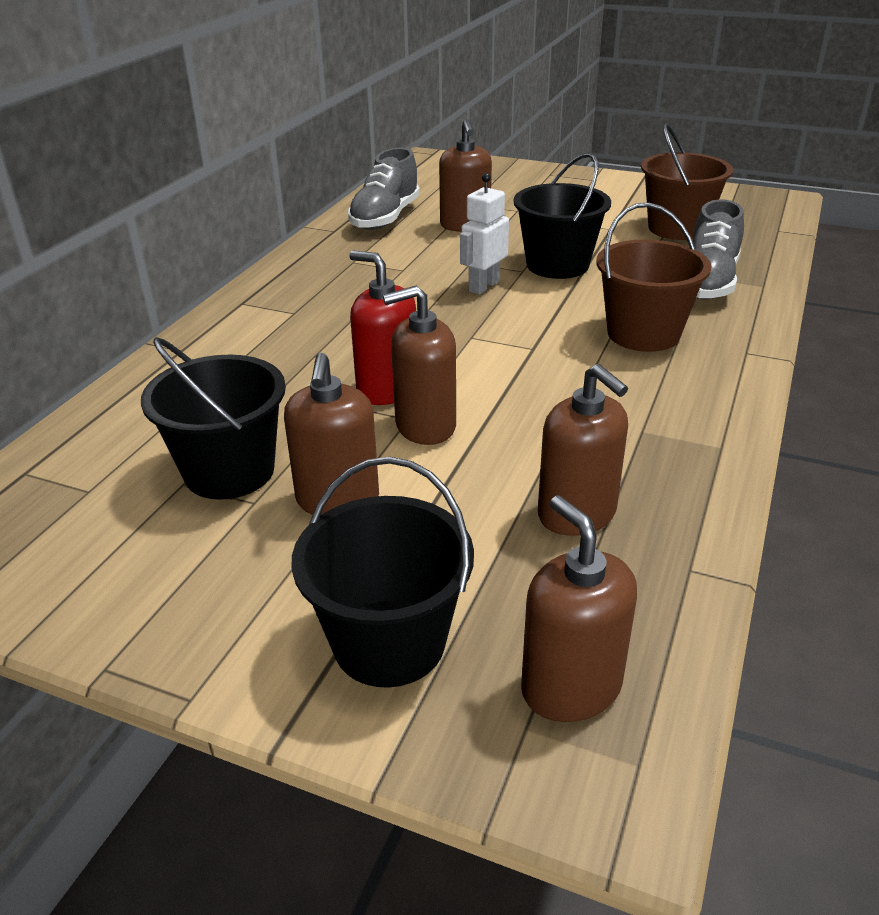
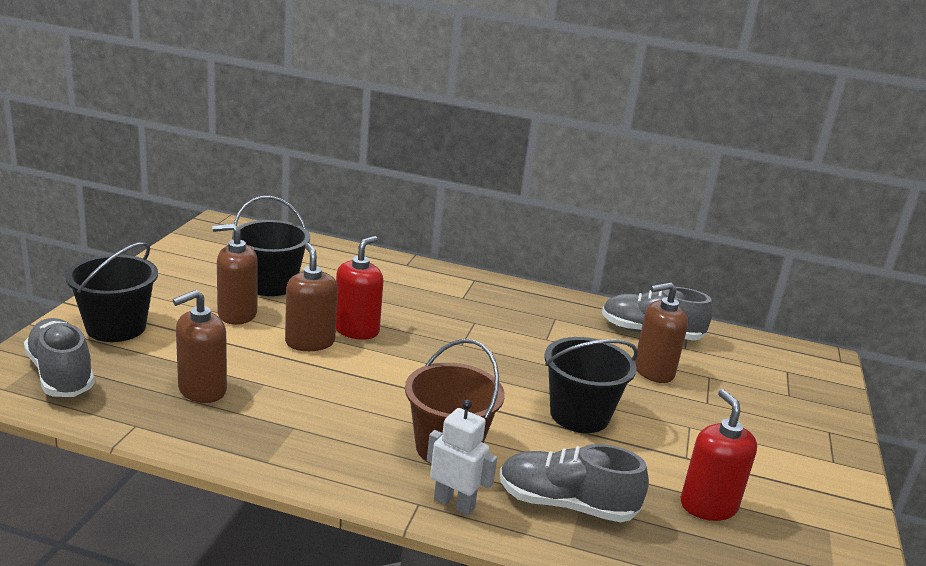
camera: 80 degrees right, 10 degrees down
(483, 286) = (524, 374): white robot -> white robot (454, 503)
(571, 687) = (61, 374): brown soap dispenser -> grey shoe
(677, 228) = (708, 505): brown bucket -> red soap dispenser

